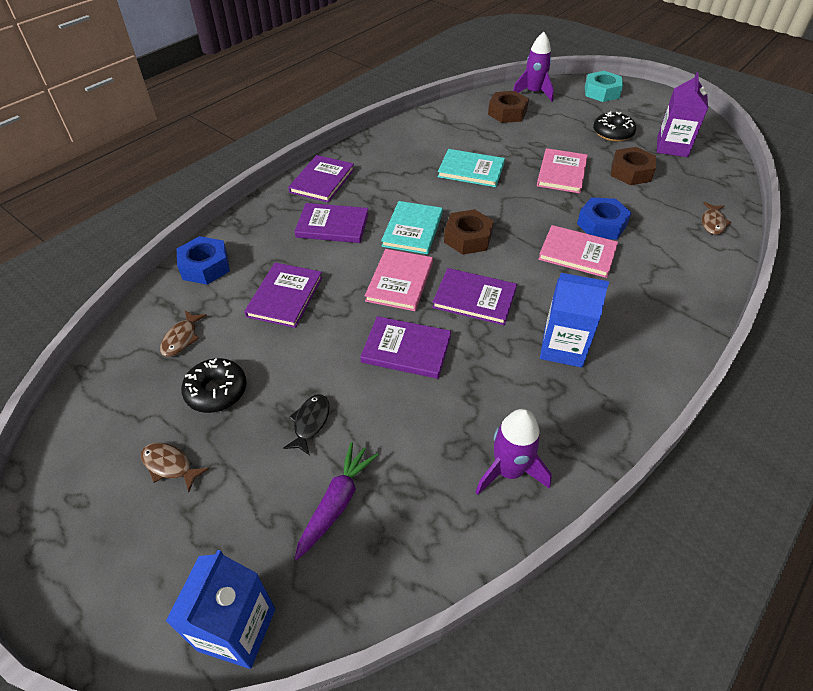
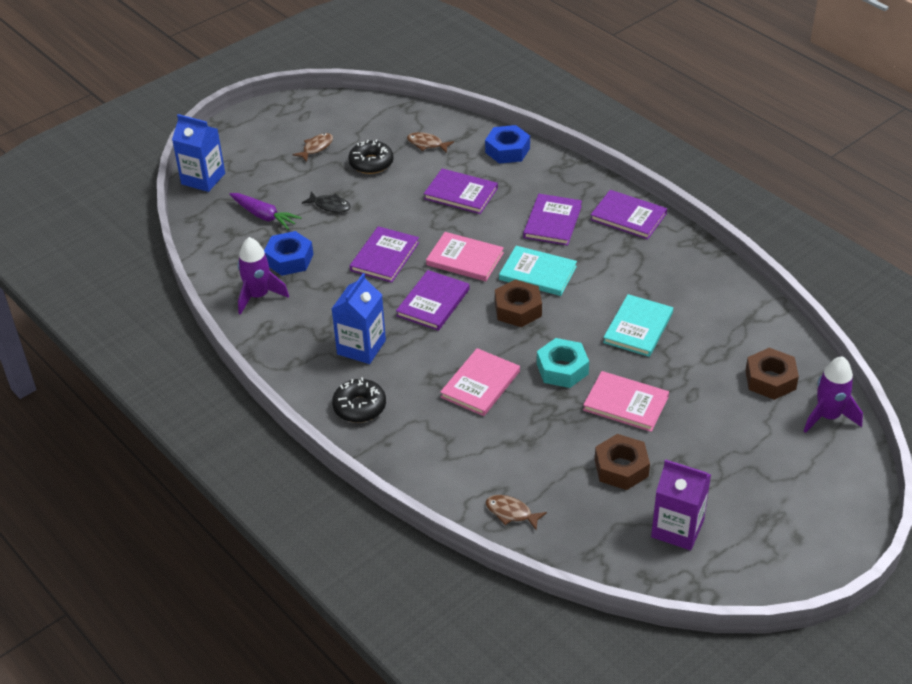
camera: 100 degrees right, 5 degrees down
(601, 92) = (833, 493): turquoise nut -> turquoise nut (562, 369)
(601, 225) = (523, 414): blue nut -> blue nut (289, 259)
(612, 133) = (715, 475): black donut -> black donut (359, 407)

